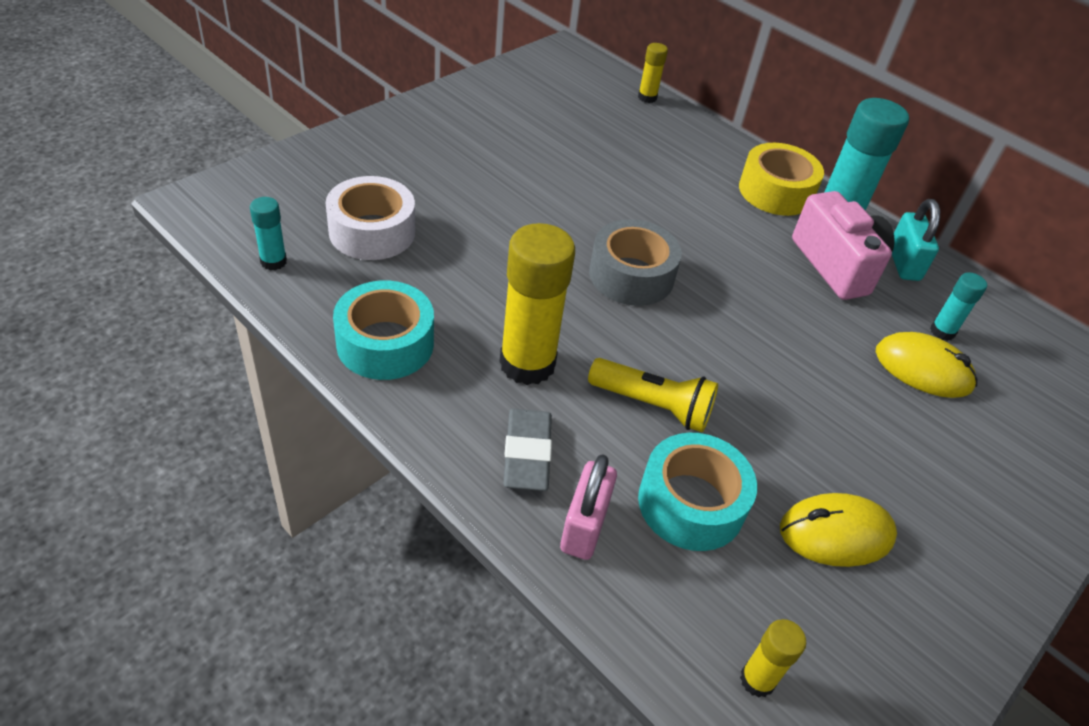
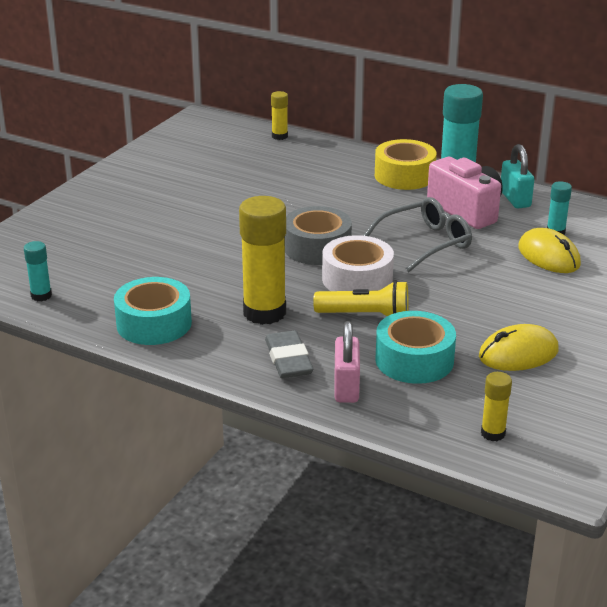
camera: 10 degrees left, 15 degrees down
(372, 231) = (107, 263): white tape -> white tape (357, 279)
(768, 304) = (425, 243): none -> grey glasses
(923, 369) = (548, 256): yellow mouse -> yellow mouse turned 45 degrees clockwise

